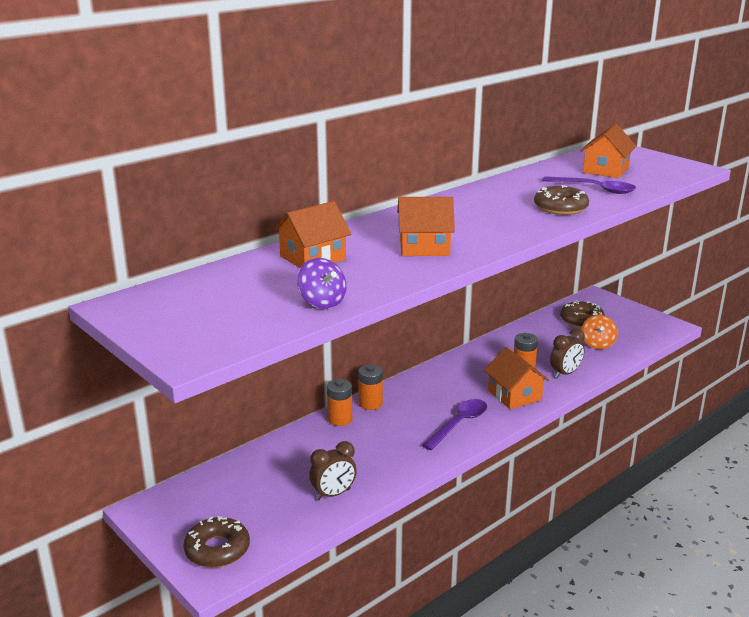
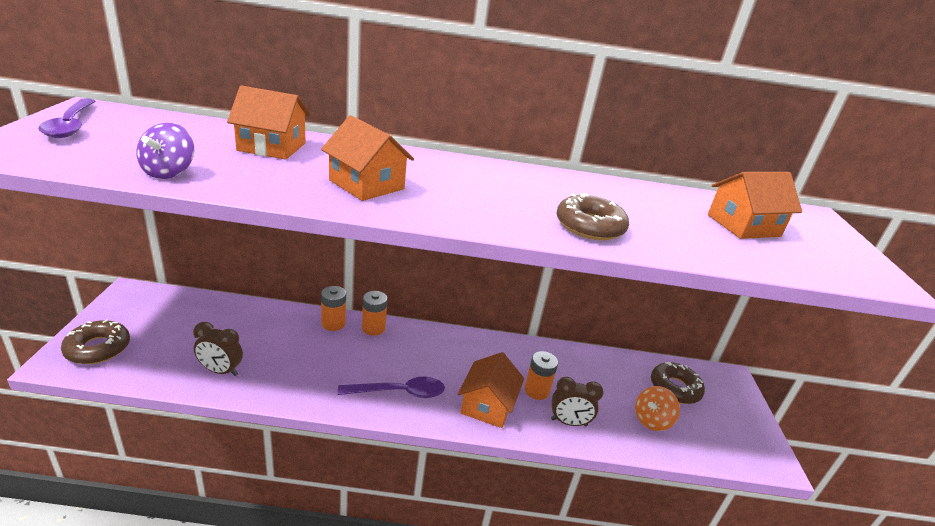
camera: 40 degrees right, 5 degrees up
(595, 189) = (679, 232): purple spoon -> purple spoon (71, 125)

